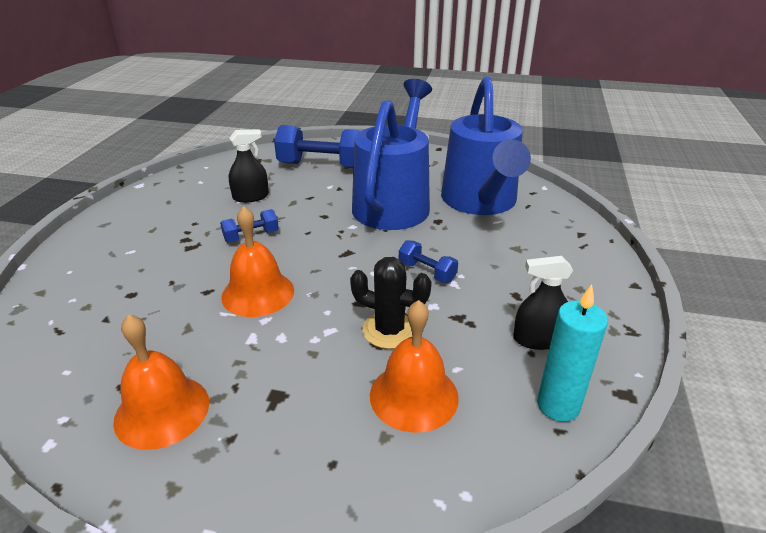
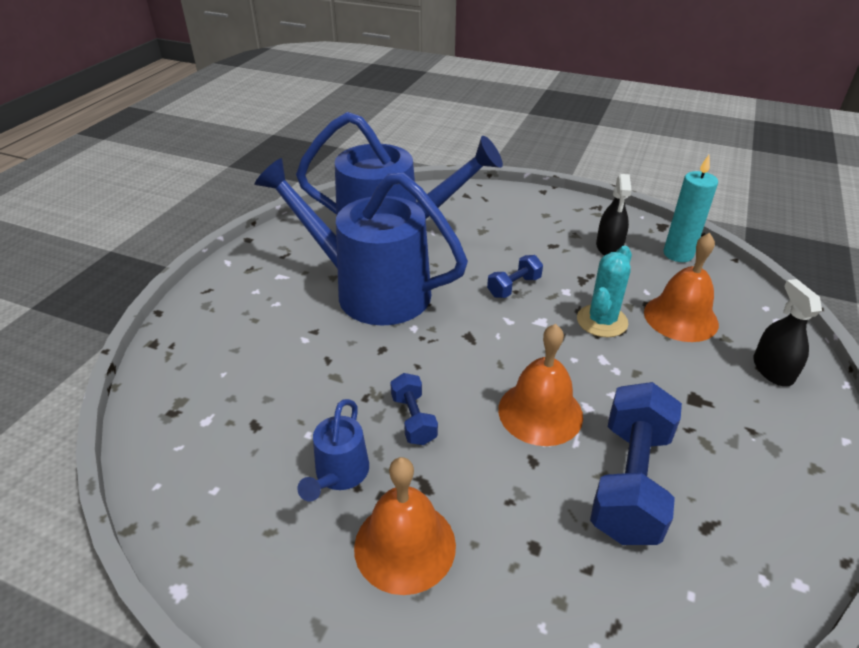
camera: 80 degrees left, 5 degrees up
(162, 411) = (732, 485): orange bell -> orange bell (405, 545)
(204, 215) = (339, 475): none -> blue watering can
(251, 197) = (300, 421): black spray bottle -> black spray bottle (772, 370)
(322, 165) = (237, 342): blue dumbbell -> blue dumbbell (630, 481)
(389, 330) = (602, 321): black cactus -> turquoise cactus

